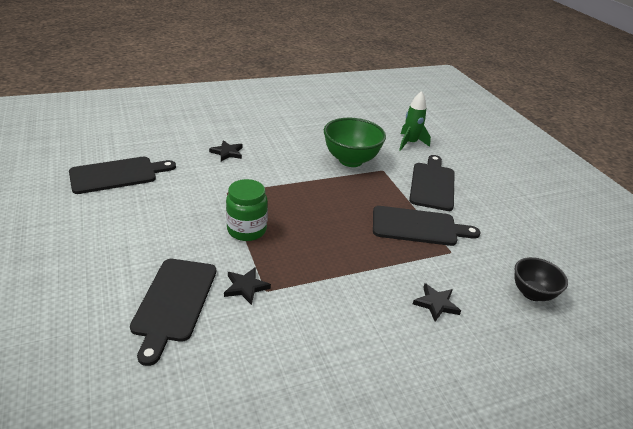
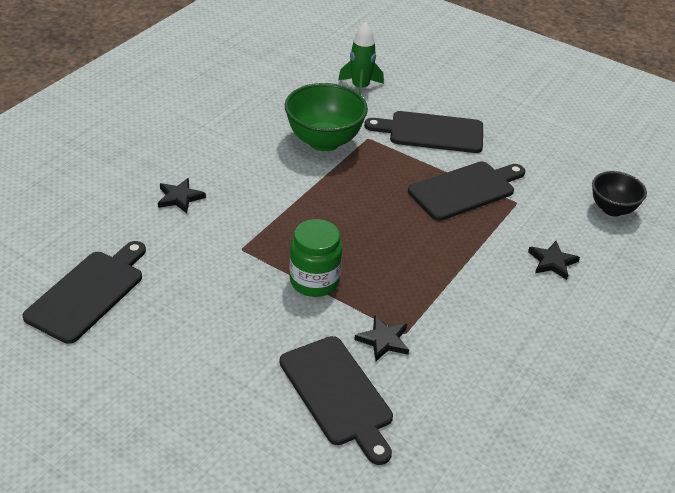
camera: 35 degrees left, 5 degrees up
(432, 184) = (431, 132): black cutting board -> black cutting board turned 60 degrees counterclockwise

